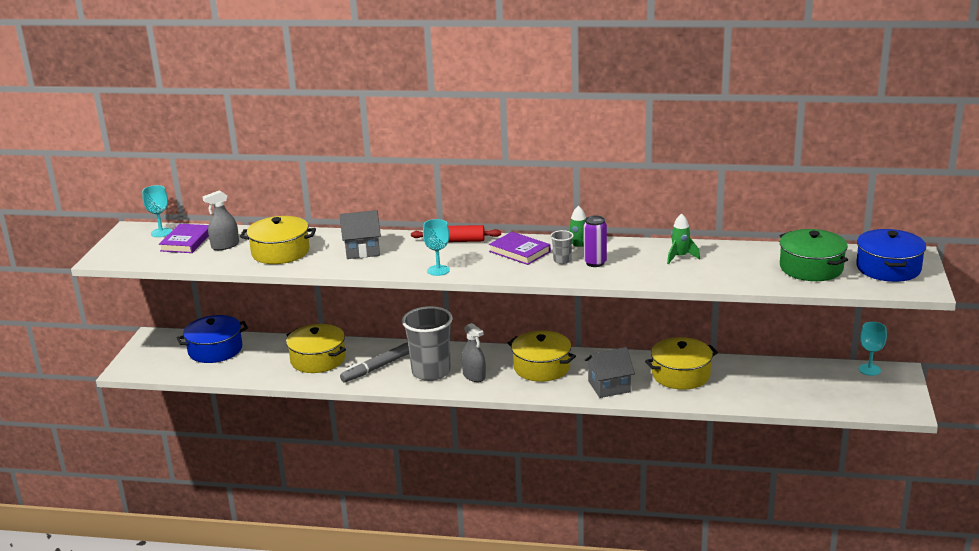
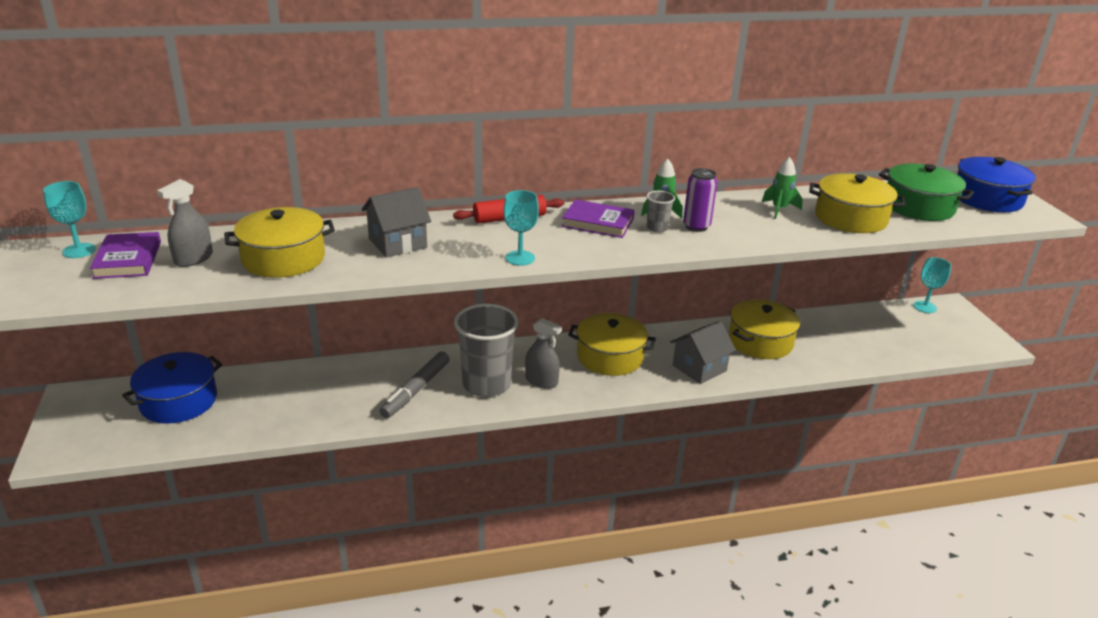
camera: 25 degrees left, 5 degrees up
(318, 359) = (331, 391): yellow pot -> yellow pot (850, 218)

